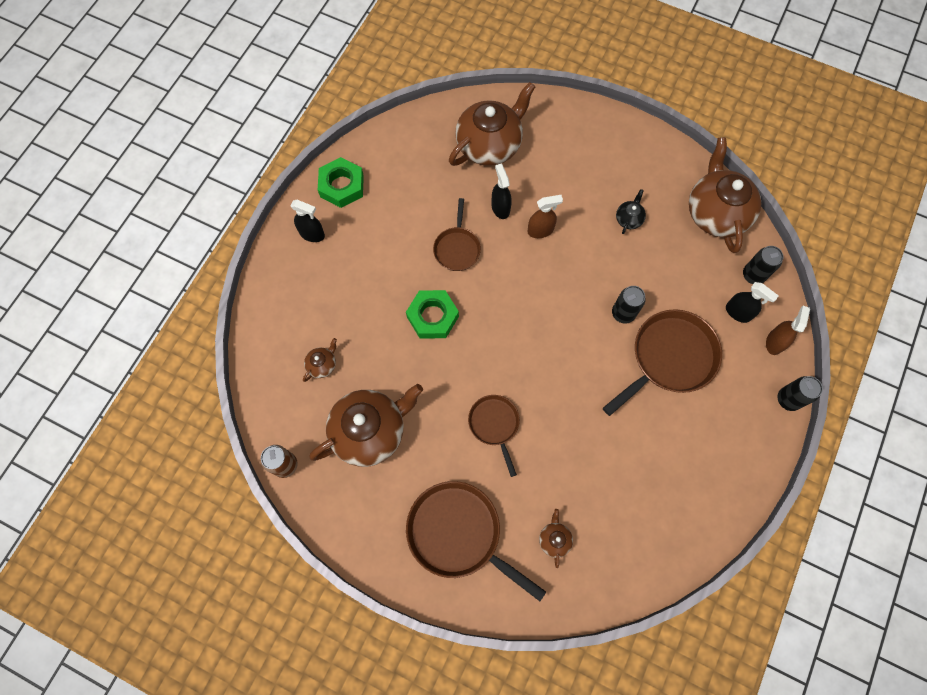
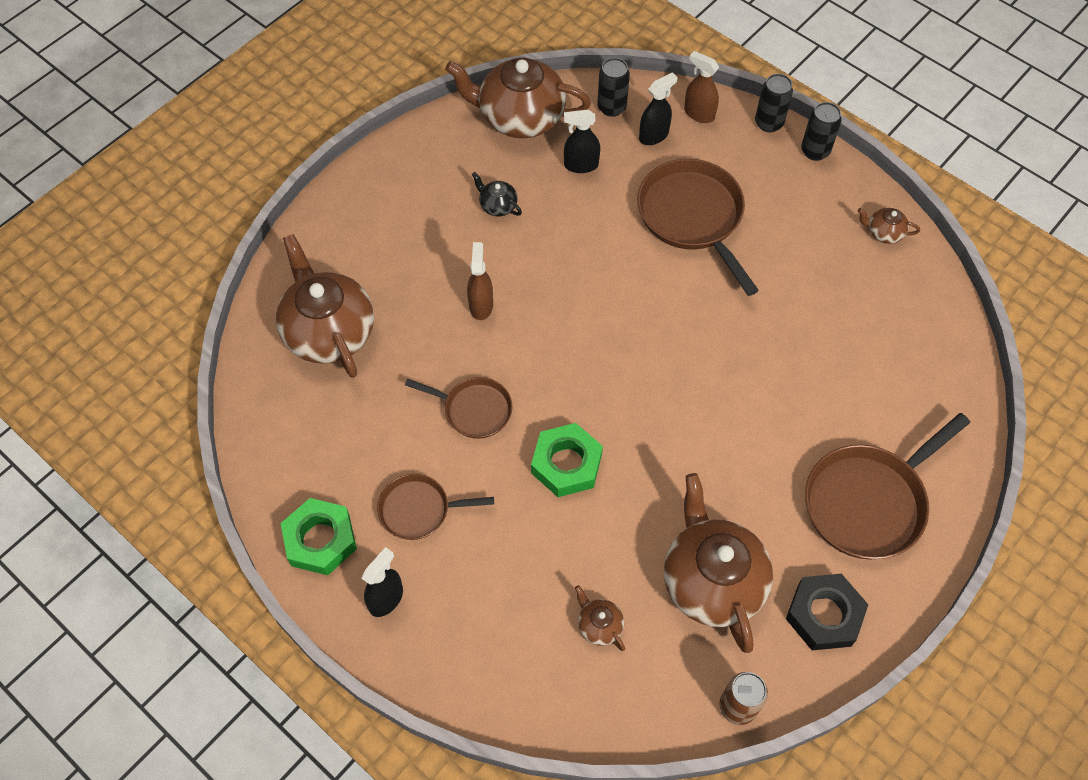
camera: 75 degrees left, 10 degrees down
(362, 513) = (824, 615): none -> black nut
(494, 425) = (735, 426): brown pan -> brown pan (419, 510)
(500, 208) = (431, 343): black spray bottle -> black spray bottle (581, 165)
(554, 539) = (891, 396): brown teapot -> brown teapot (884, 233)
(623, 313) = (623, 247): black can -> black can (815, 151)

